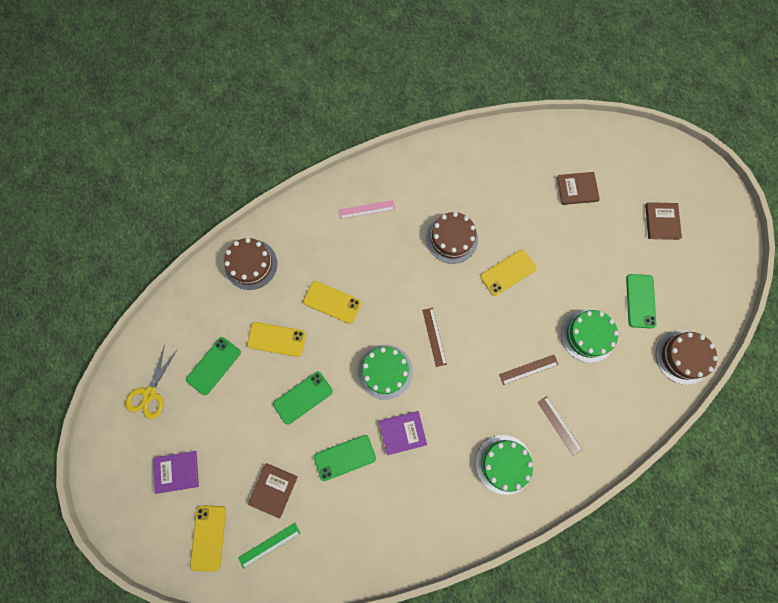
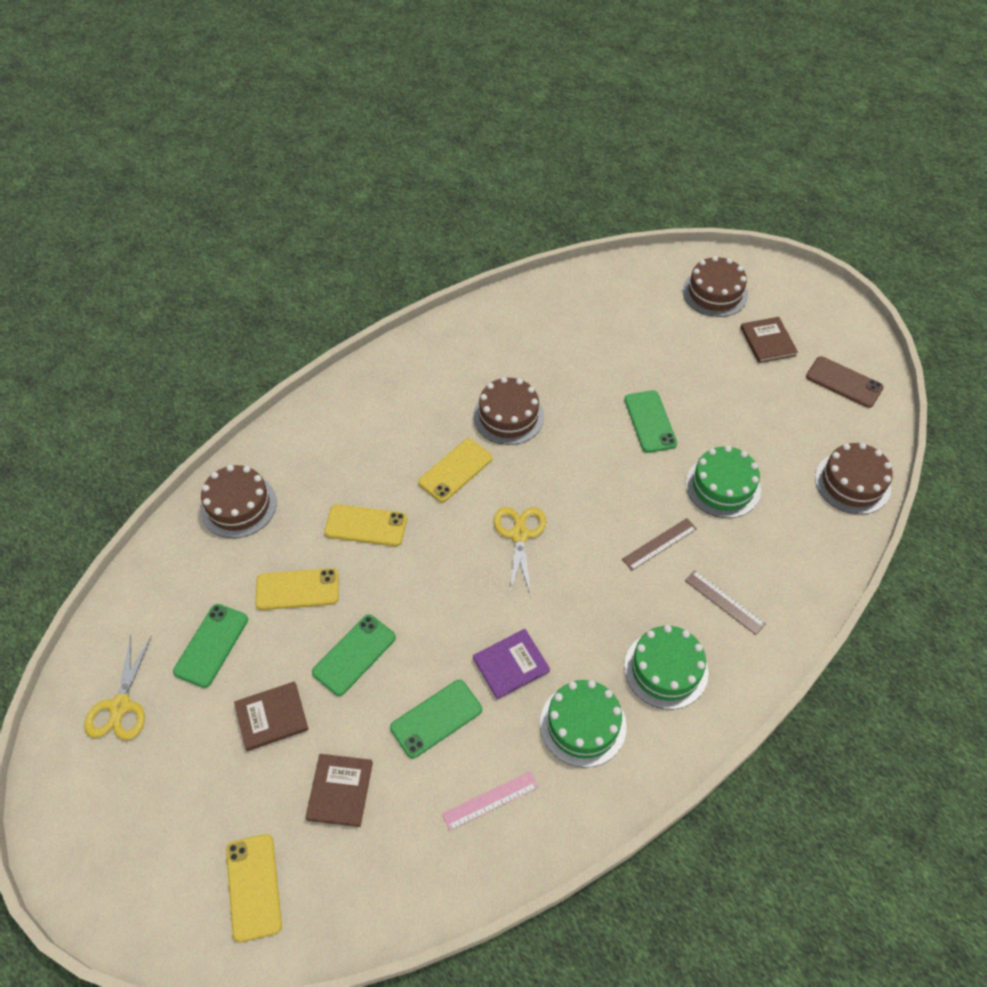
camera: 15 degrees left, 20 degrees down
(176, 471) = (183, 804): purple book -> none
(269, 545) = (353, 871): green ruler -> none
(366, 209) = (384, 407): pink ruler -> pink ruler (490, 800)
(385, 371) = (464, 593): green cake -> green cake (583, 724)
(434, 337) = (519, 535): brown ruler -> yellow scissors
(508, 272) = (594, 438): yellow phone -> yellow phone (455, 470)
(577, 189) = (650, 329): brown book -> brown book (272, 717)
(636, 168) = (715, 293): none -> brown cake
(640, 301) = (774, 432): green phone -> green phone (650, 421)
(707, 271) = (844, 382): none -> brown phone

